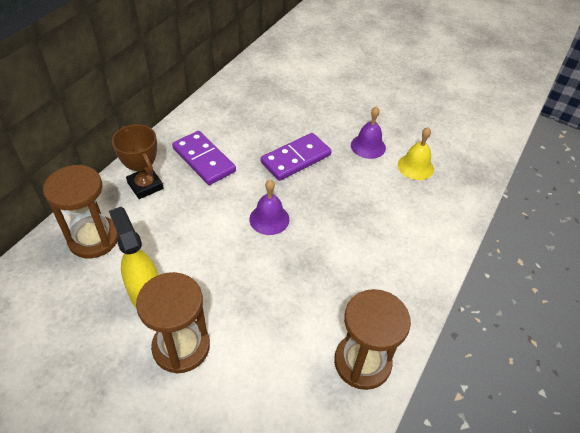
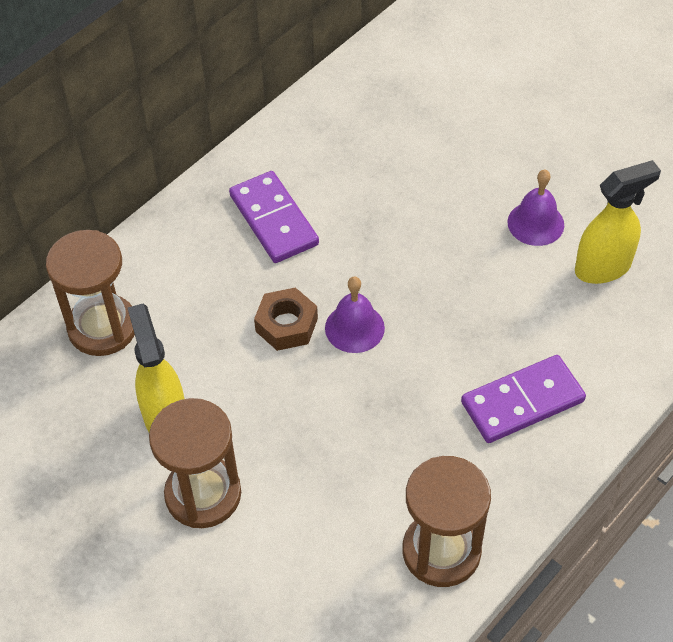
camera: 15 degrees right, 5 degrees up
(145, 186) = (182, 253): brown trophy -> none
(223, 222) = (286, 325): none -> brown nut
(296, 159) = (415, 233): purple domino -> purple domino (522, 401)
(415, 166) = (603, 267): yellow bell -> yellow spray bottle

